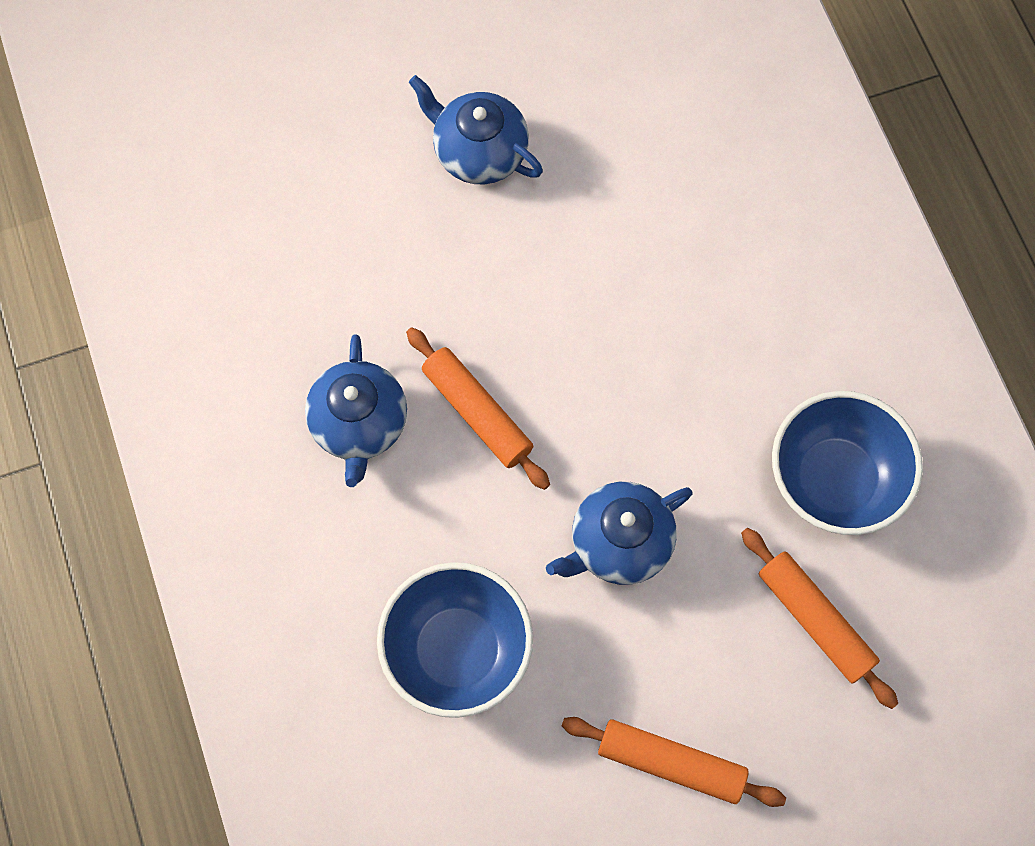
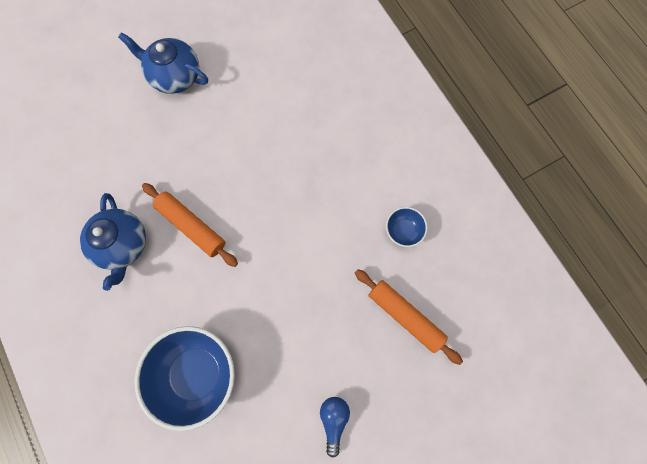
camera: 10 degrees left, 5 degrees up
(619, 543) = (284, 289): blue teapot -> none
(671, 763) = (334, 420): orange rolling pin -> blue light bulb
(834, 480) = (403, 231): blue bowl -> blue bowl, size x0.48

